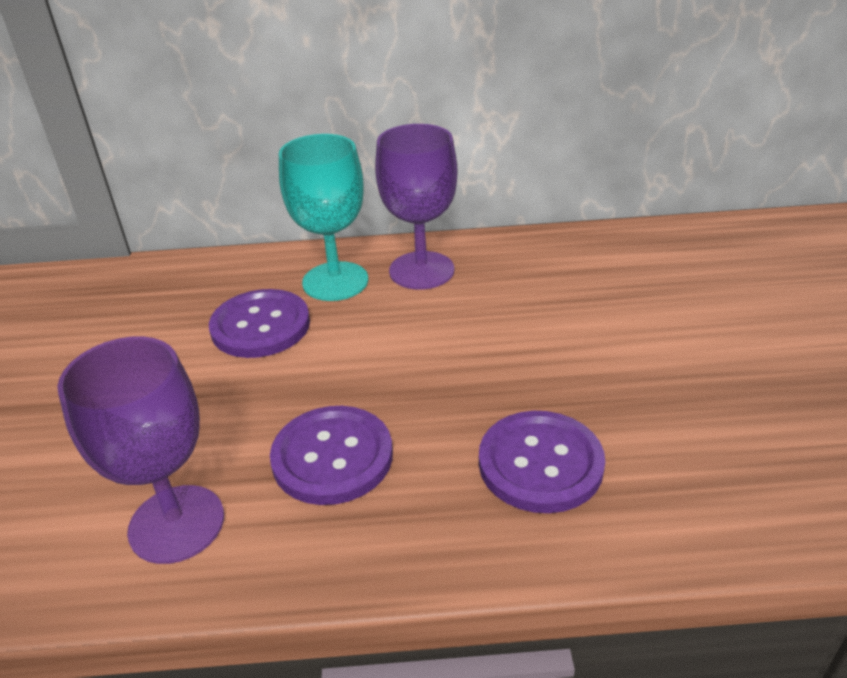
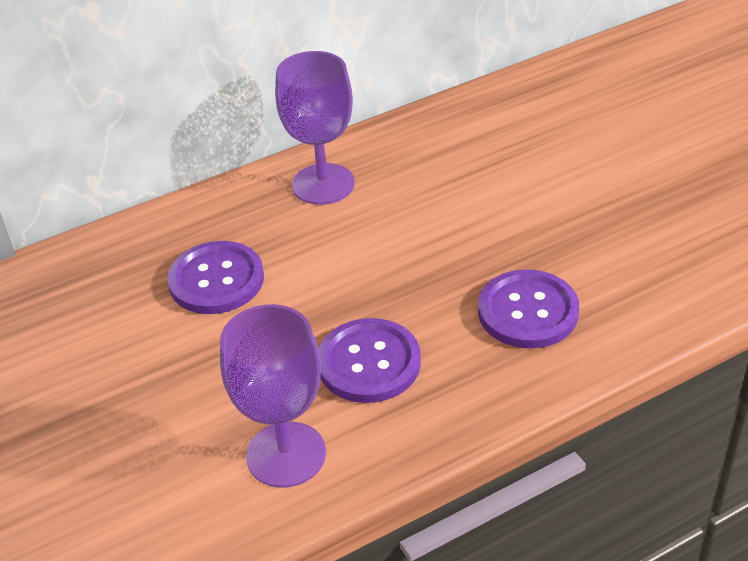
camera: 25 degrees left, 5 degrees up
(335, 281) = (251, 218): turquoise goblet -> none

